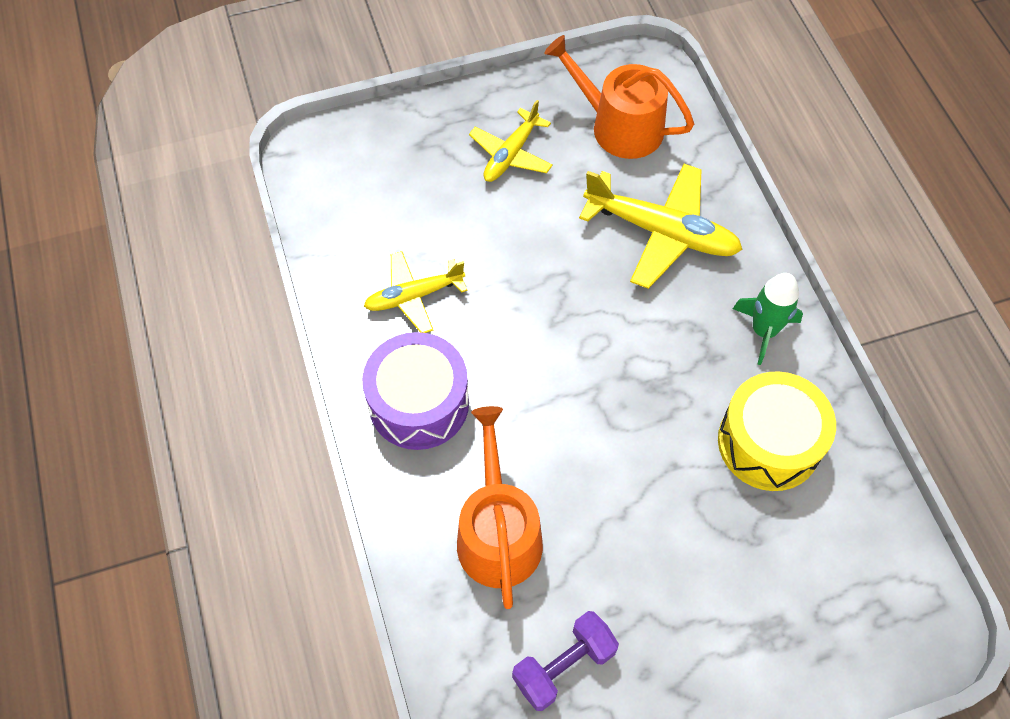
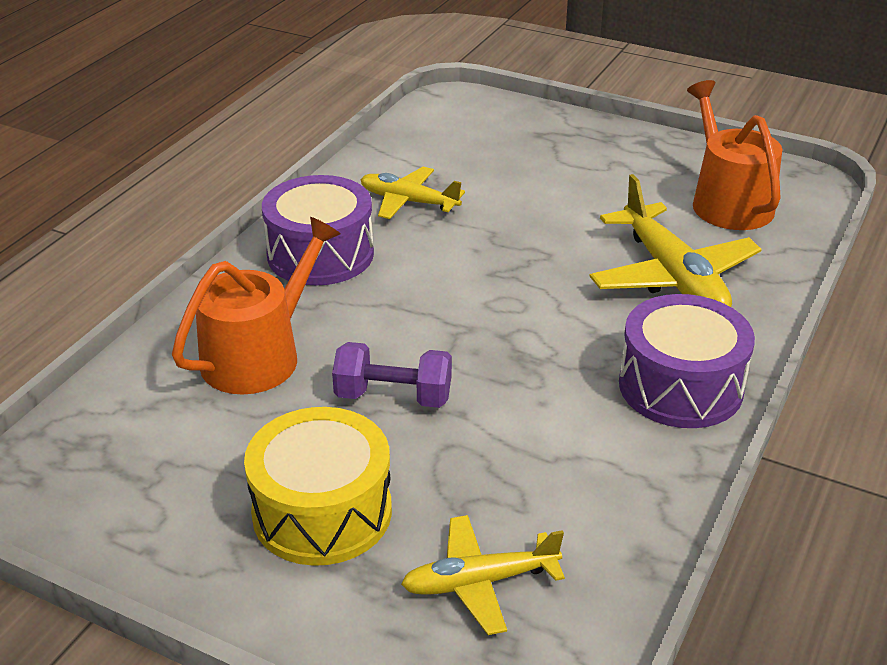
camera: 45 degrees right, 25 degrees down
(511, 154) = (605, 172): yellow plane -> yellow plane (479, 582)
(563, 666) = (178, 462): purple dumbbell -> purple dumbbell (393, 396)
(764, 331) = (680, 386): green rocket -> purple drum
(768, 443) = (572, 457): yellow drum -> yellow drum (322, 512)

